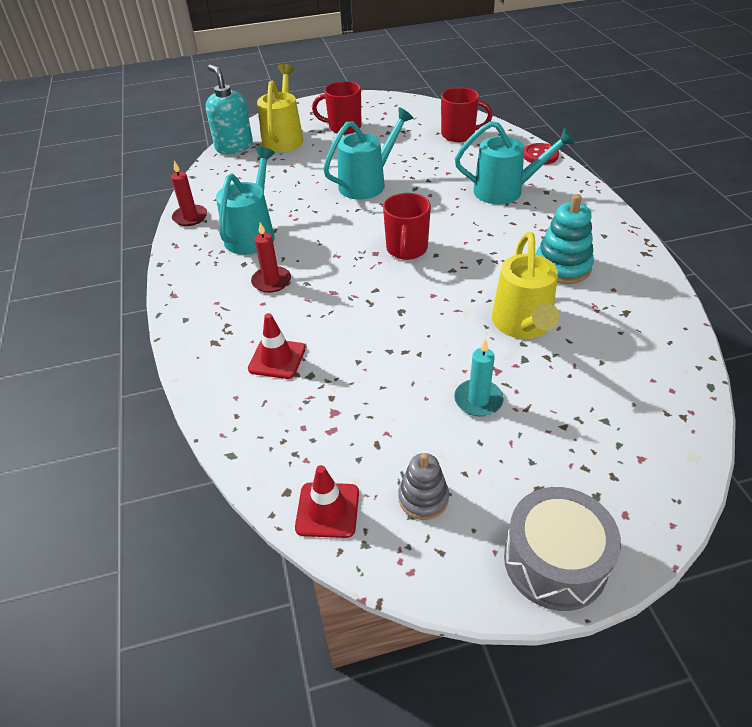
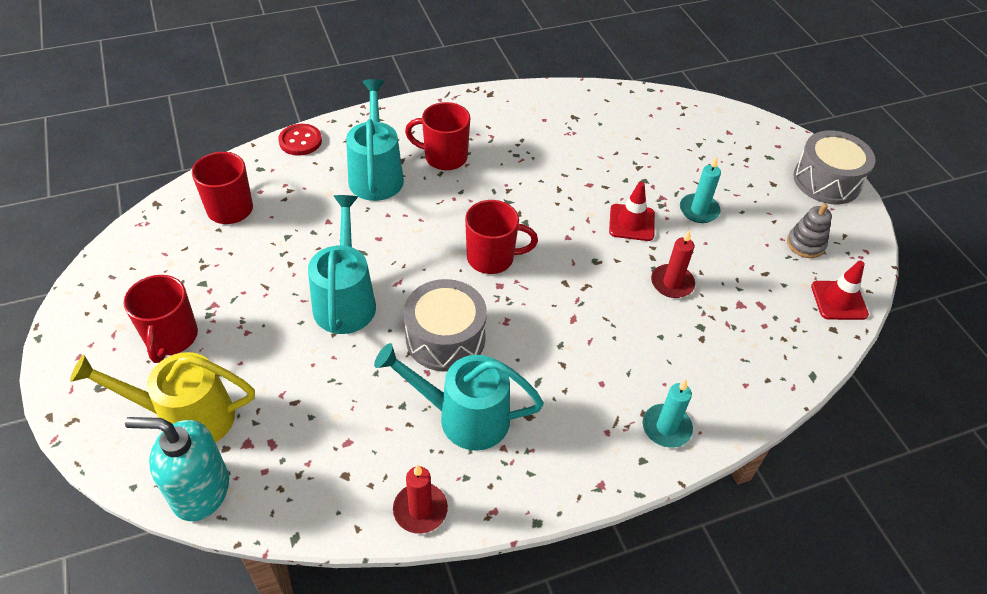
camera: 100 degrees left, 5 degrees up
(209, 336) = (666, 427): none -> turquoise candle
(234, 146) = (200, 491): turquoise soap dispenser -> turquoise soap dispenser turned 45 degrees clockwise
(271, 281) = (561, 380): red candle -> red candle (672, 283)
(277, 359) = (686, 357): red traffic cone -> red traffic cone (631, 223)
(324, 226) = (445, 338): none -> grey drum
(367, 183) = (345, 299): turquoise watering can -> turquoise watering can turned 45 degrees clockwise
(523, 325) = (602, 178): yellow watering can -> none
(535, 225) = (444, 157): none -> red mug
(562, 267) = (514, 146): turquoise stacking toy -> none

